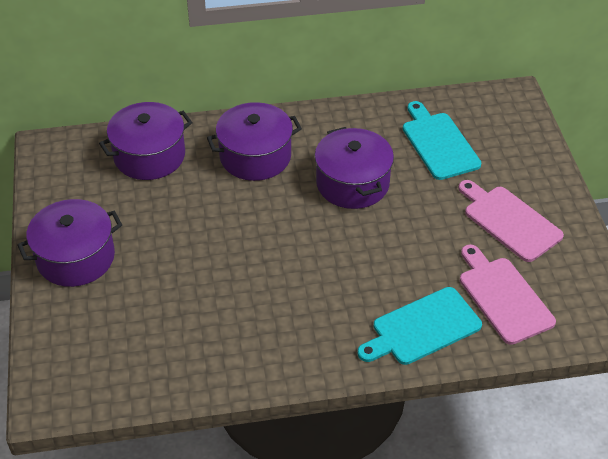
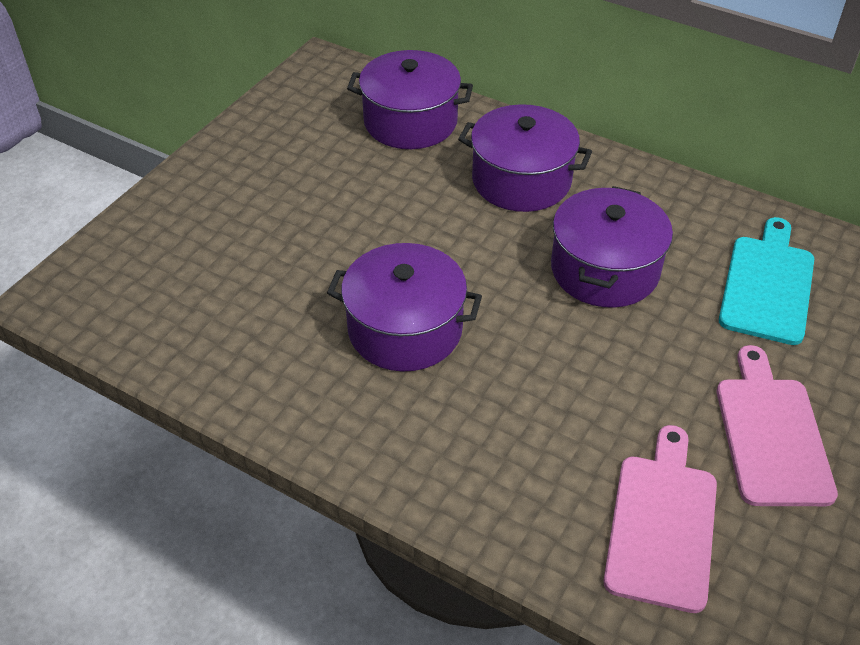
camera: 40 degrees right, 0 degrees up
(75, 257) = (232, 179): purple pot -> purple pot (405, 329)
(422, 328) = (512, 489): turquoise cutting board -> none

